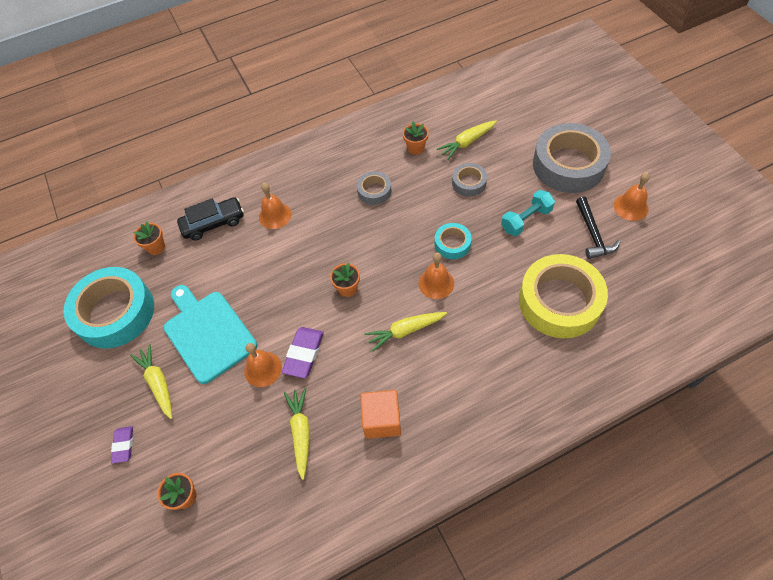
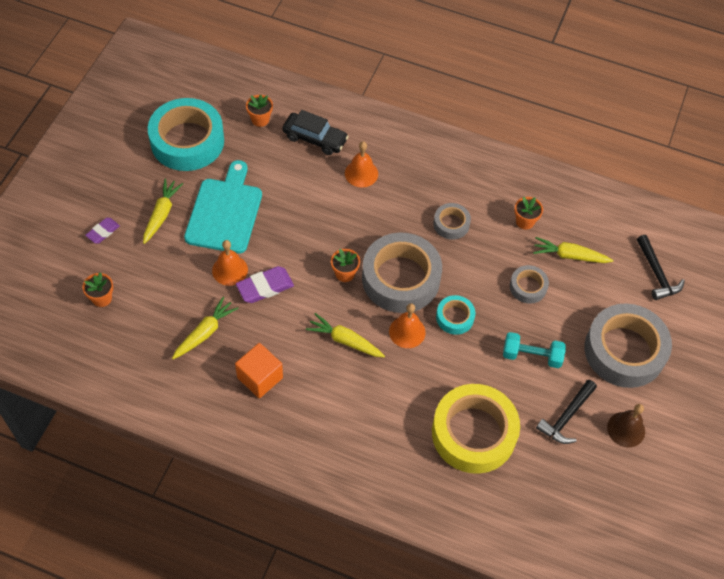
camera: 40 degrees right, 0 degrees up
(387, 254) = (400, 278): none -> grey tape
(525, 107) = (657, 274): none -> black hammer
(631, 207) = (626, 429): orange bell -> brown bell

